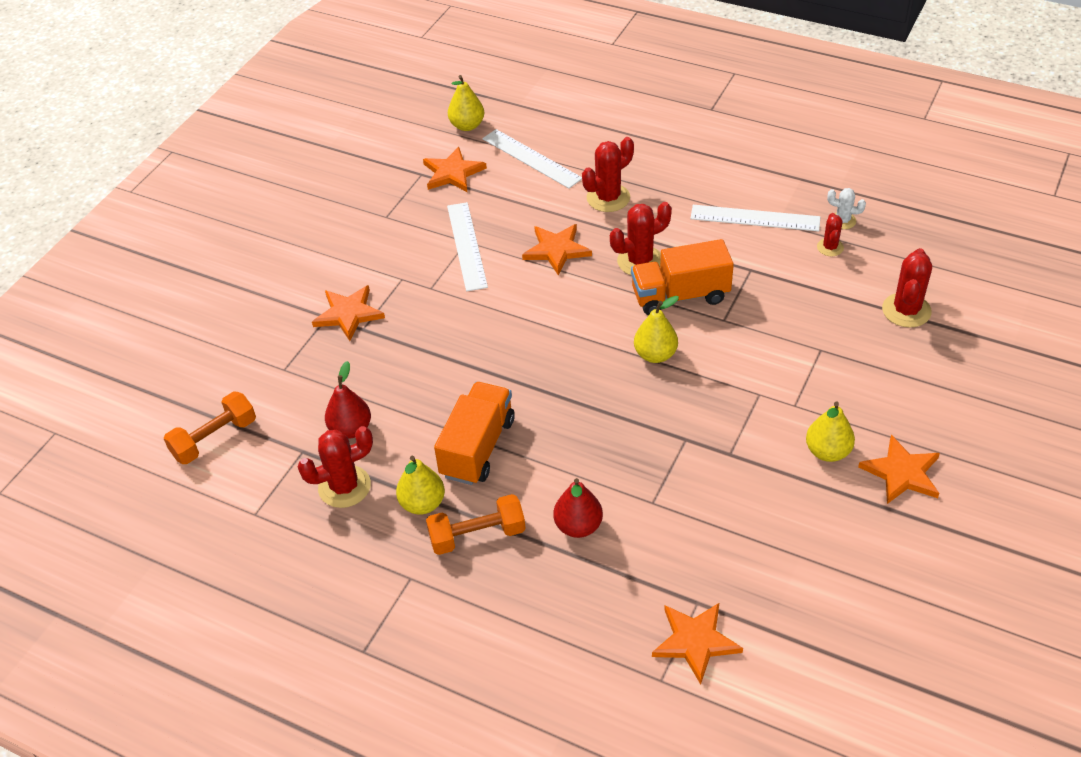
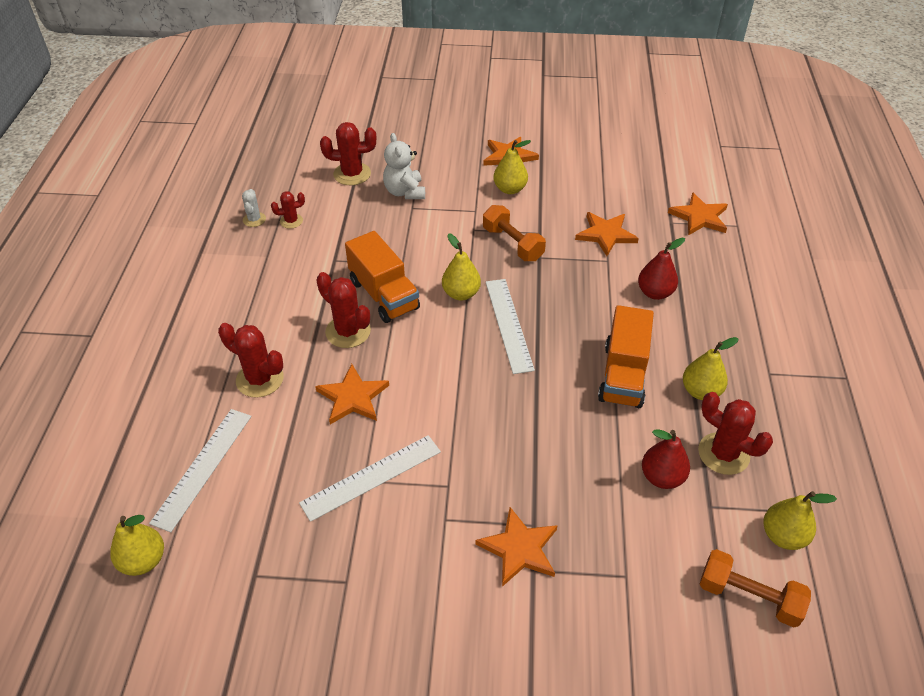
camera: 115 degrees left, 0 degrees up
(243, 489) = (783, 536): none -> yellow pear
(452, 173) = (245, 540): orange star -> orange star (606, 234)
(477, 447) = (623, 375): orange truck -> orange truck turned 75 degrees counterclockwise
(477, 535) = (704, 346): orange dumbbell -> orange dumbbell (512, 244)
(755, 218) = (264, 270): white ruler -> white ruler (508, 324)
(854, 350) = (405, 192): none -> white teddy bear

